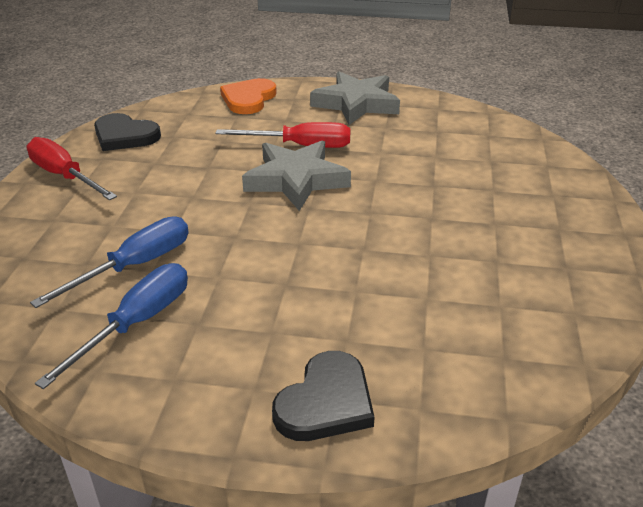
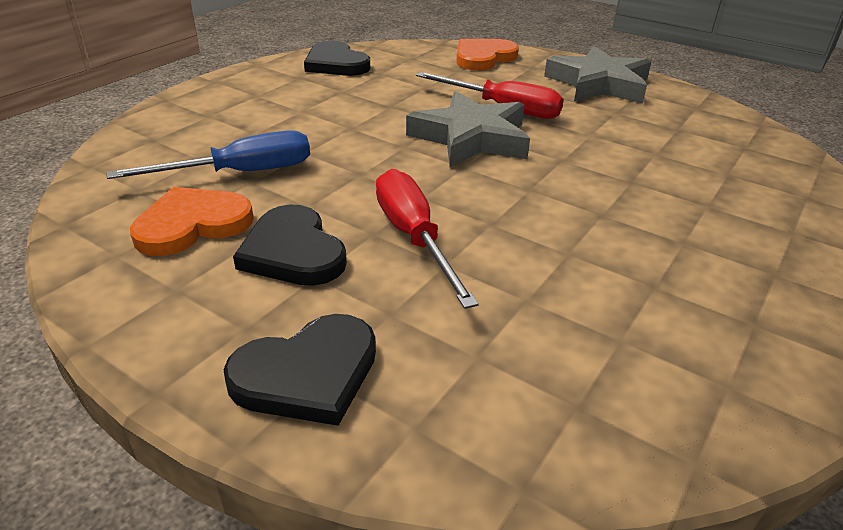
camera: 25 degrees right, 0 degrees up
(65, 176) = (252, 84): red screwdriver -> red screwdriver (414, 238)
(137, 323) = (192, 224): blue screwdriver -> orange heart
(238, 318) = (293, 251): none -> black heart

